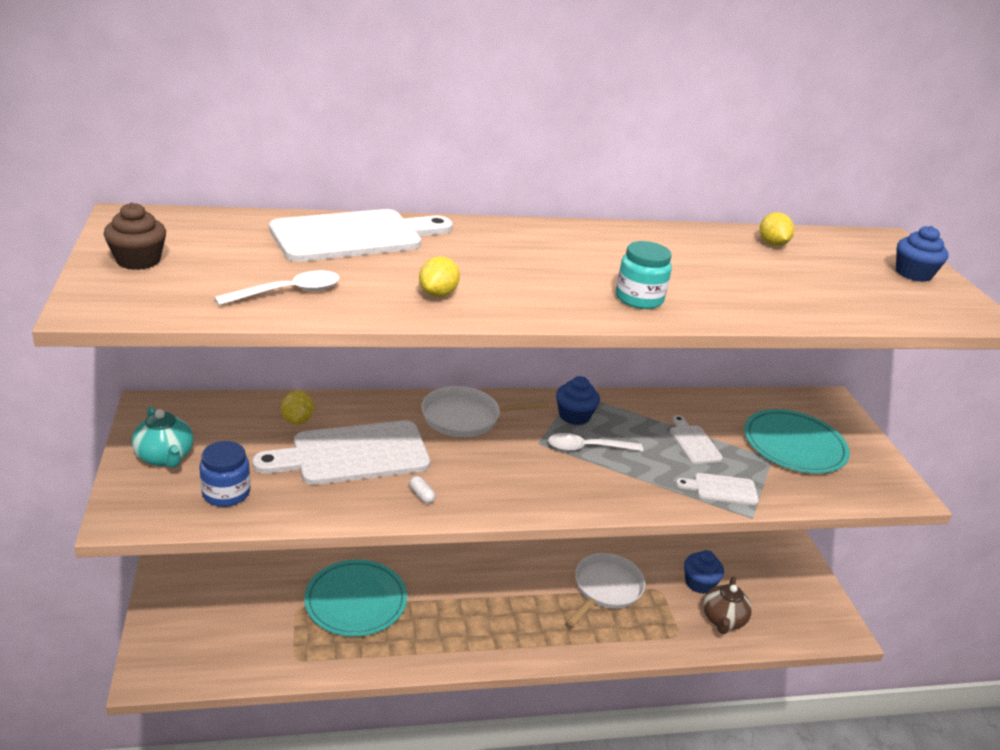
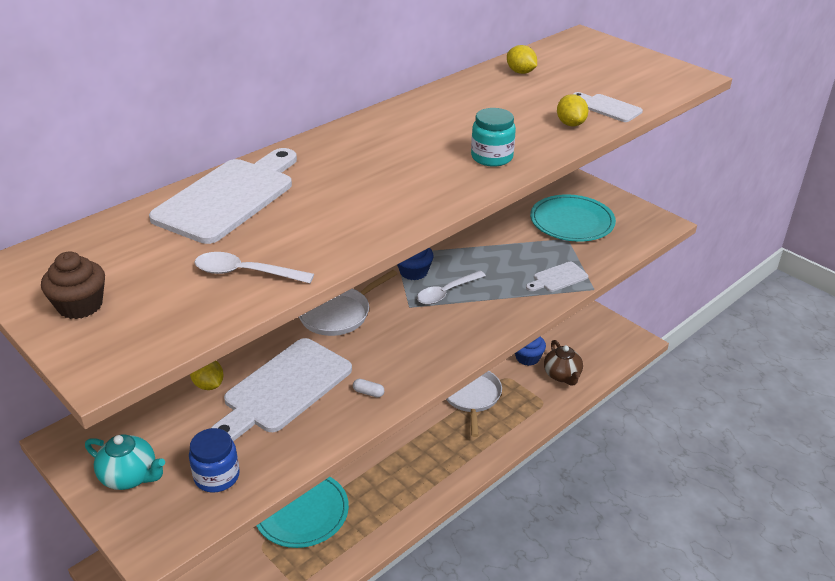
camera: 30 degrees left, 5 degrees up
(288, 292) = (245, 273): white spoon -> white spoon turned 105 degrees counterclockwise
(438, 294) = (357, 219): yellow lemon -> yellow lemon (570, 124)
(693, 442) = (510, 252): white cutting board -> white cutting board (608, 107)
(913, 274) = (624, 60): blue cupcake -> none

